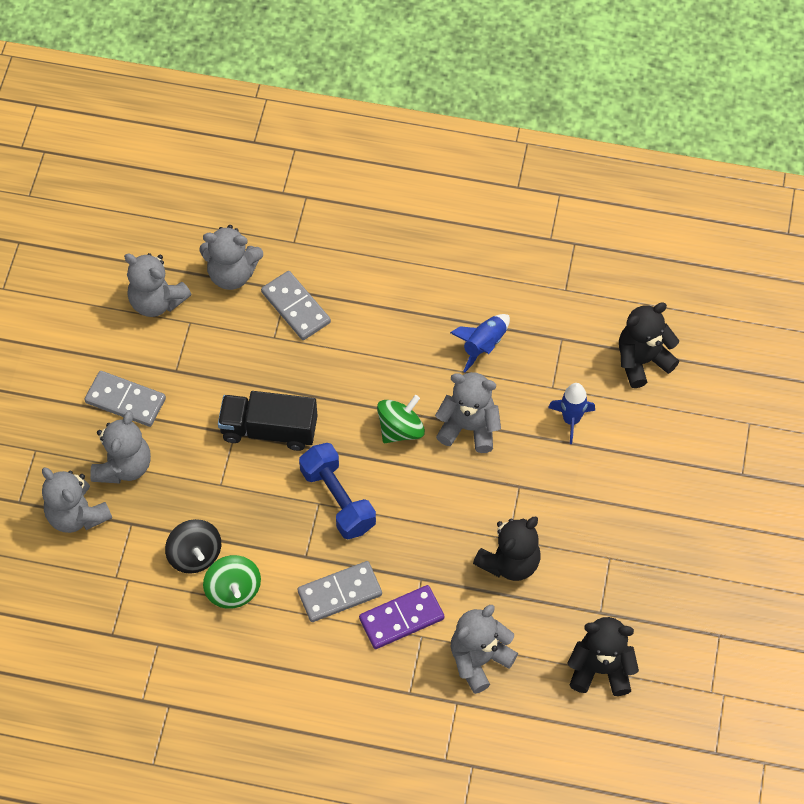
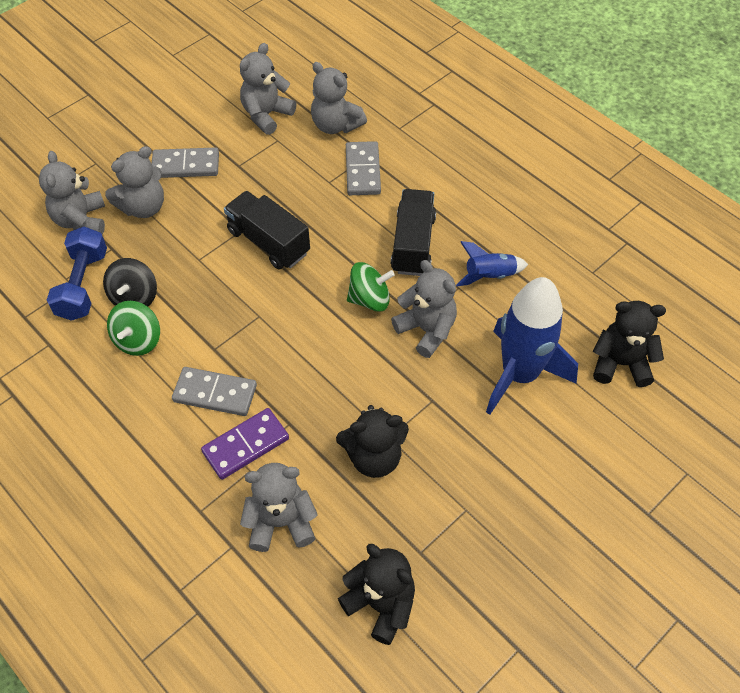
camera: 35 degrees right, 5 degrees down
(125, 400) = (185, 165): grey domino -> grey domino turned 60 degrees counterclockwise
(157, 301) = (266, 115): grey teddy bear -> grey teddy bear turned 60 degrees clockwise
(338, 499) = (276, 322): blue dumbbell -> blue dumbbell (83, 285)
(397, 354) = (413, 244): none -> black truck
(401, 619) = (246, 445): purple domino -> purple domino turned 45 degrees counterclockwise
(571, 420) = (519, 374): blue rocket -> blue rocket, size x2.05

